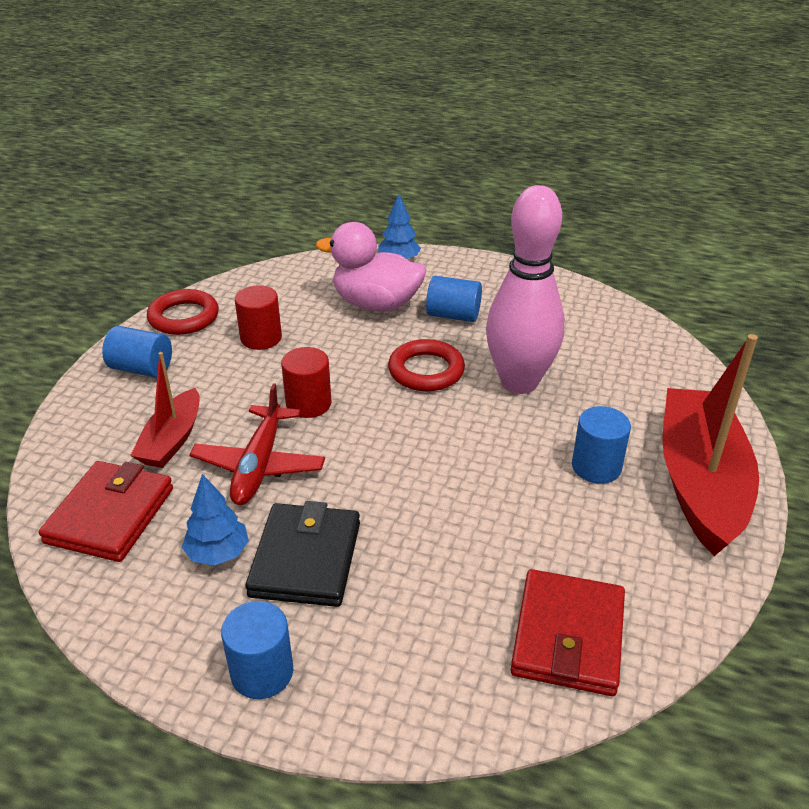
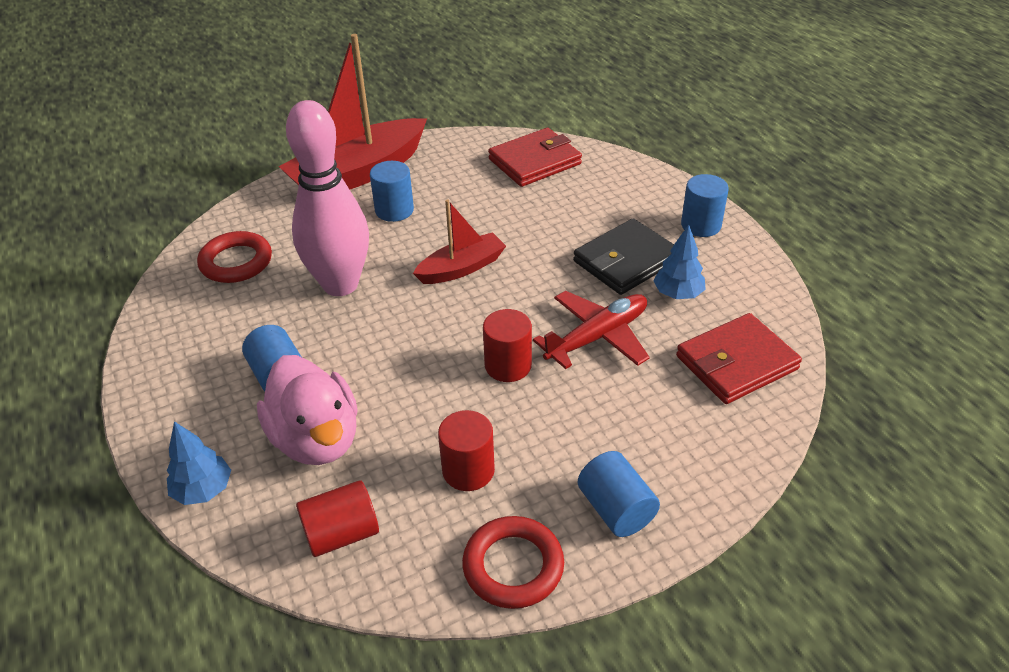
camera: 135 degrees left, 5 degrees up
(172, 440) = (646, 401): red boat -> red boat (462, 268)
(298, 283) = (341, 534): none -> red cylinder
(426, 371) = (384, 337): red ring -> red ring (236, 262)

